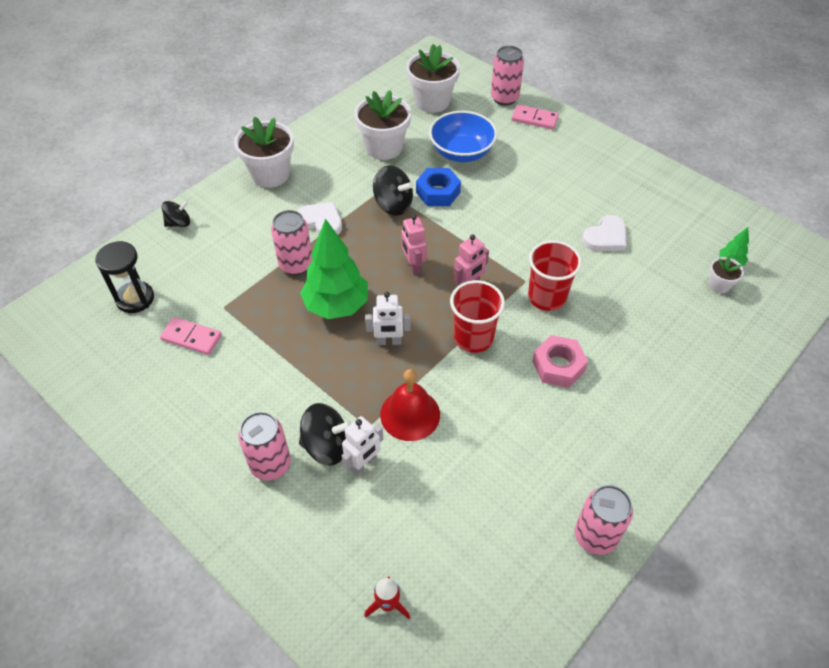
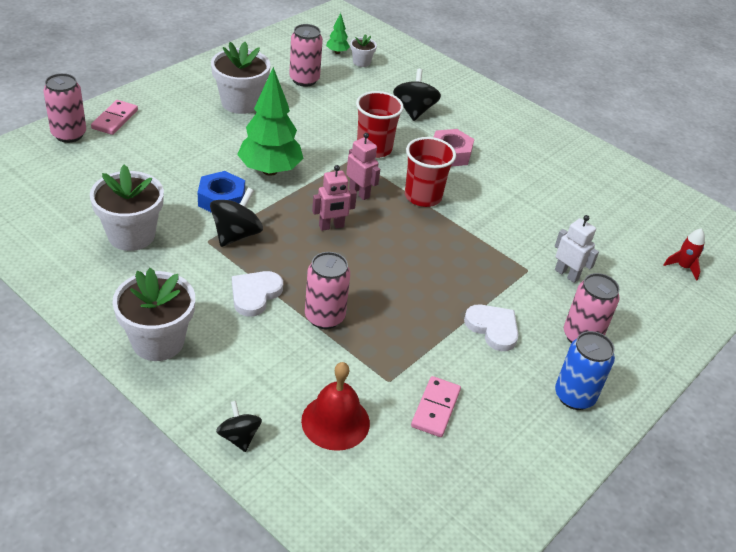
camera: 95 degrees left, 10 degrees down
(135, 299) = (376, 473): black hourglass -> none
(194, 446) = (574, 396): none -> blue can
(326, 446) = (554, 297): black spinning top -> black spinning top (414, 110)
(336, 306) = (386, 285): green tree -> green tree (270, 170)
(389, 341) = (431, 250): white robot -> none
(410, 414) = (511, 242): red bell -> red bell (335, 421)
(432, 101) = (53, 189): white flower pot -> white flower pot (240, 103)
(461, 152) = (158, 176): blue bowl -> none
(595, 536) = (598, 160): pink can -> pink can (304, 80)
(606, 237) = (301, 105): white heart -> white heart (493, 328)

